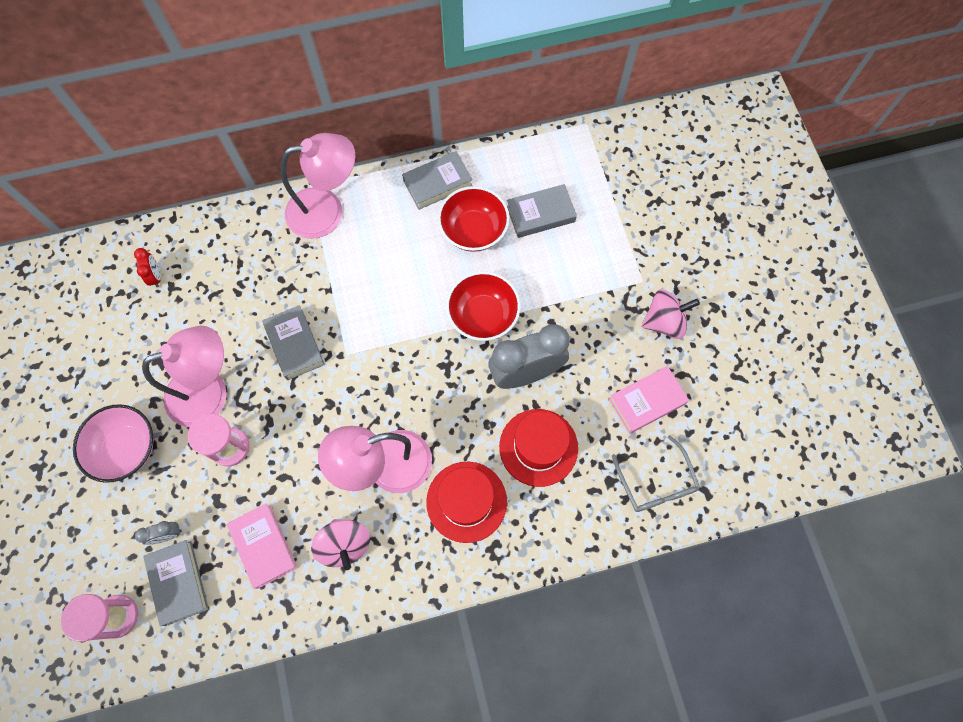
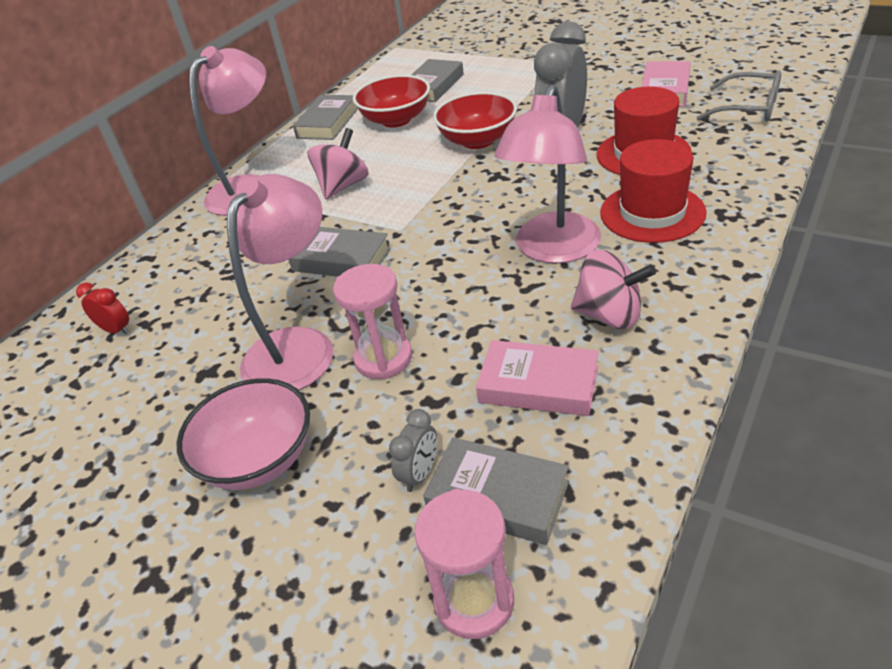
camera: 40 degrees left, 30 degrees down
(664, 322) = (604, 63): pink spinning top -> pink spinning top (343, 186)

